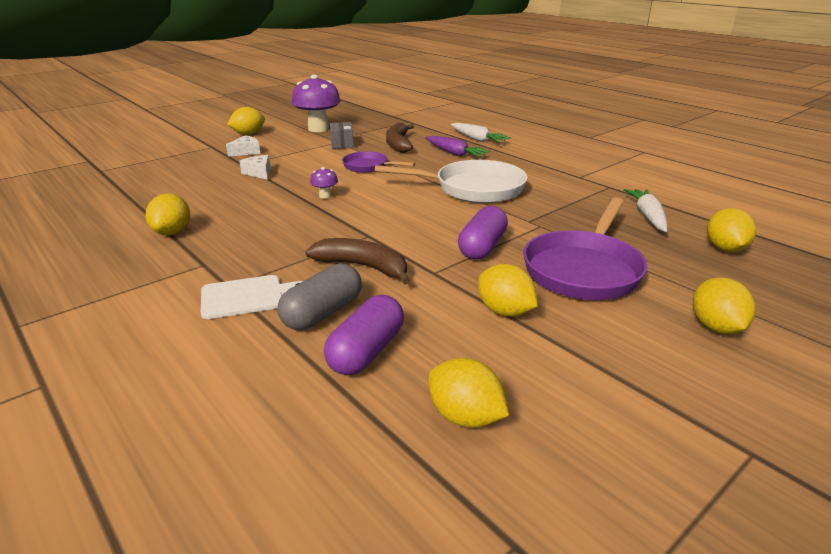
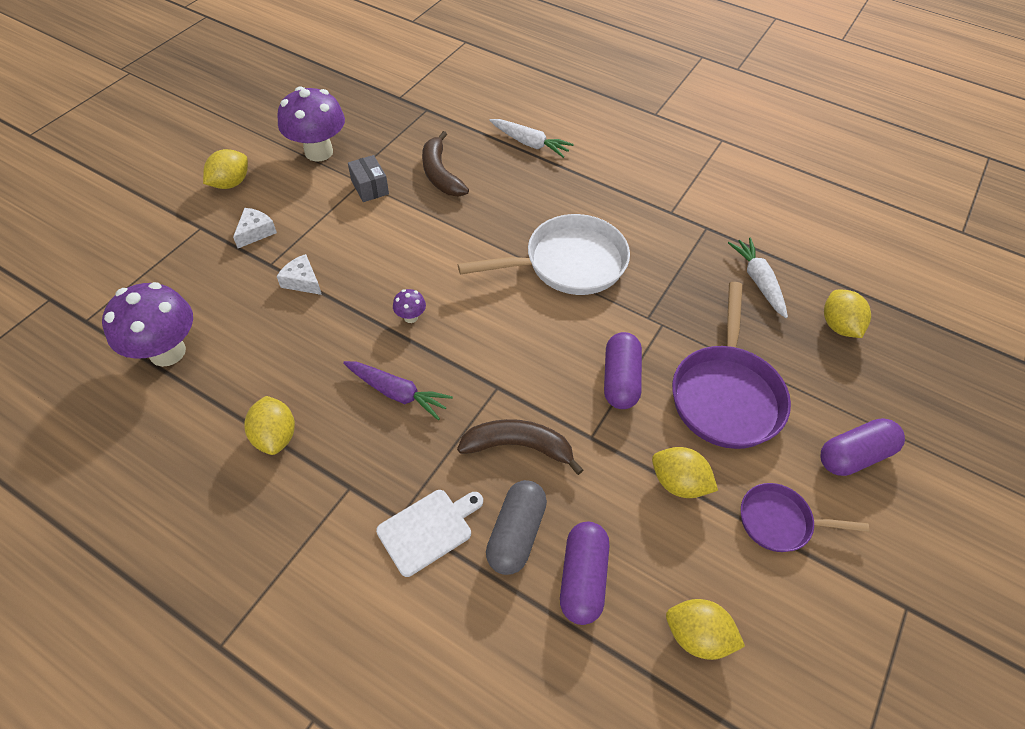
camera: 20 degrees left, 25 degrees up
(137, 188) = (167, 352): none -> purple mushroom
(368, 166) = (429, 238): purple pan -> purple pan (779, 522)
(455, 153) = (517, 185): purple carrot -> purple carrot (397, 393)
(716, 327) = (854, 455): yellow lemon -> purple capsule

